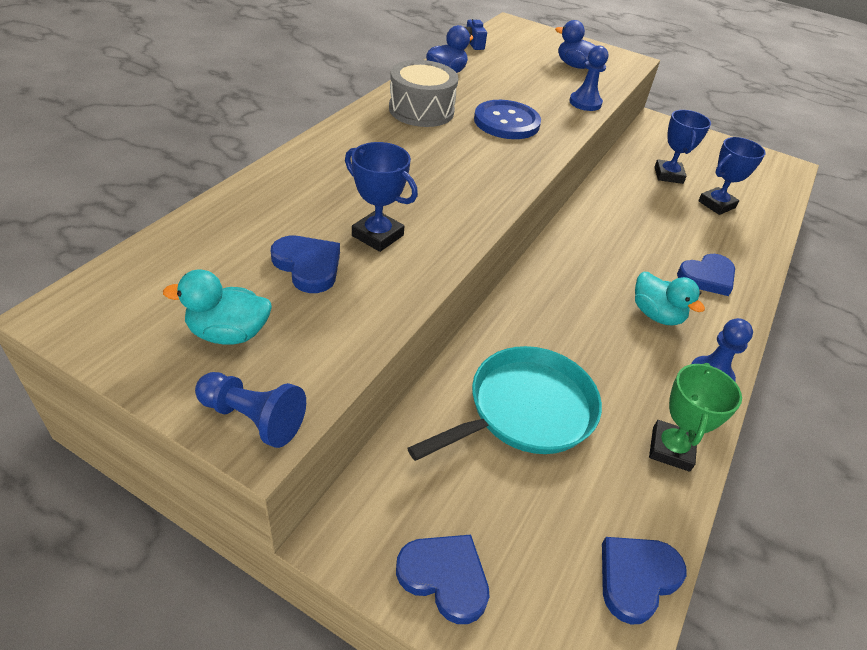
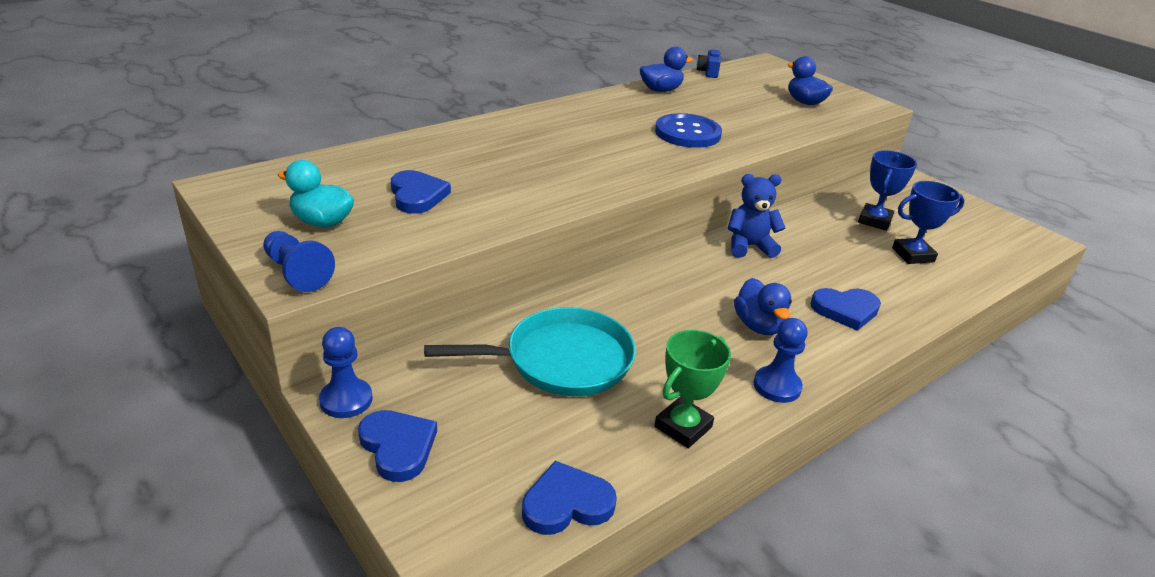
camera: 25 degrees right, 10 degrees down
(377, 235) = (492, 188): blue trophy -> none
(421, 110) = (611, 113): grey drum -> none
(585, 103) = (787, 131): blue pawn -> blue pawn (346, 400)
(594, 228) = (749, 246): none -> blue teddy bear
(656, 315) = (758, 326): turquoise duck -> blue duck

